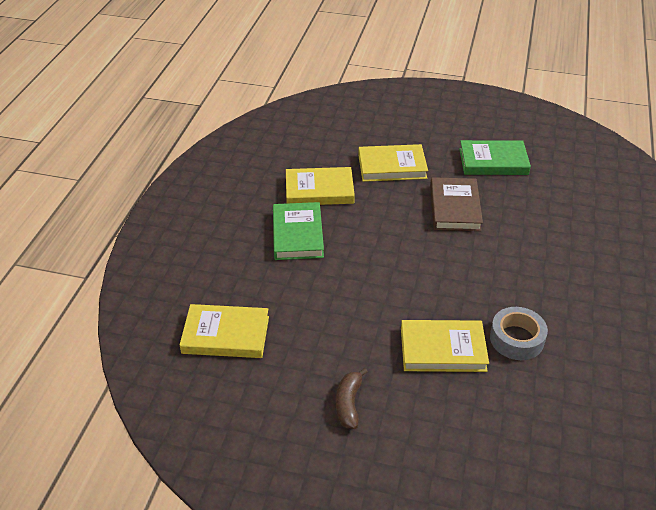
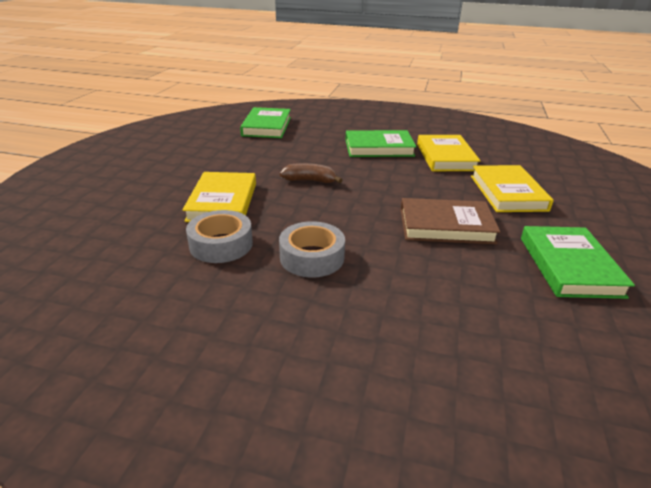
camera: 90 degrees right, 10 degrees down
(226, 335) = (267, 126): yellow book -> green book
(349, 403) = (183, 161): brown banana -> brown banana (310, 180)
(519, 282) = (312, 257): none -> grey tape

